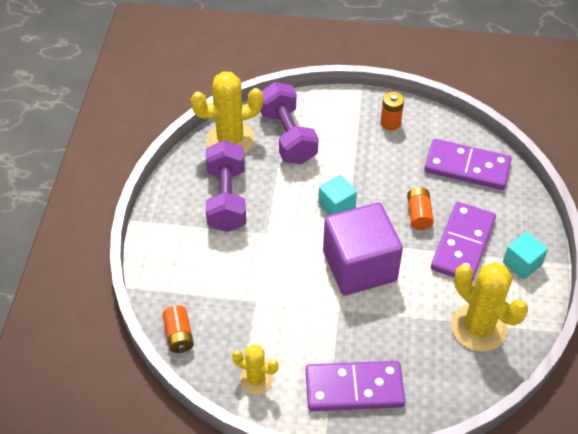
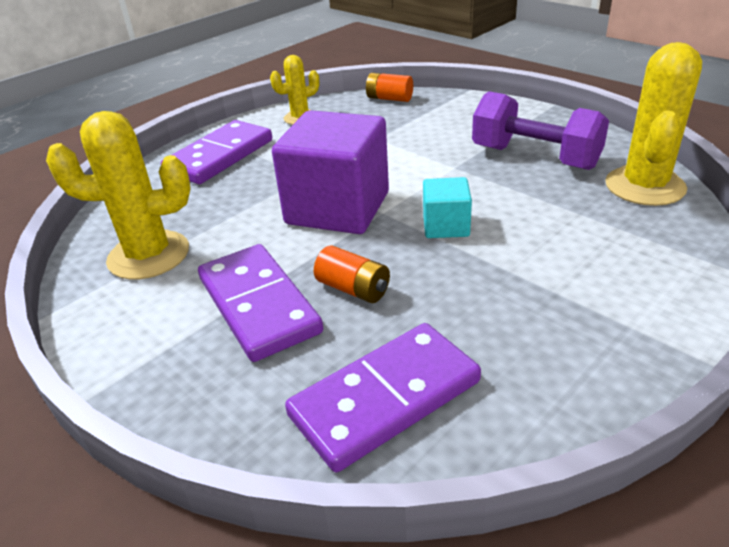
camera: 130 degrees right, 15 degrees down
(288, 136) = (620, 232): purple dumbbell -> none
(390, 123) = (579, 354): orange battery -> none
(522, 263) = (155, 347): turquoise cube -> none

